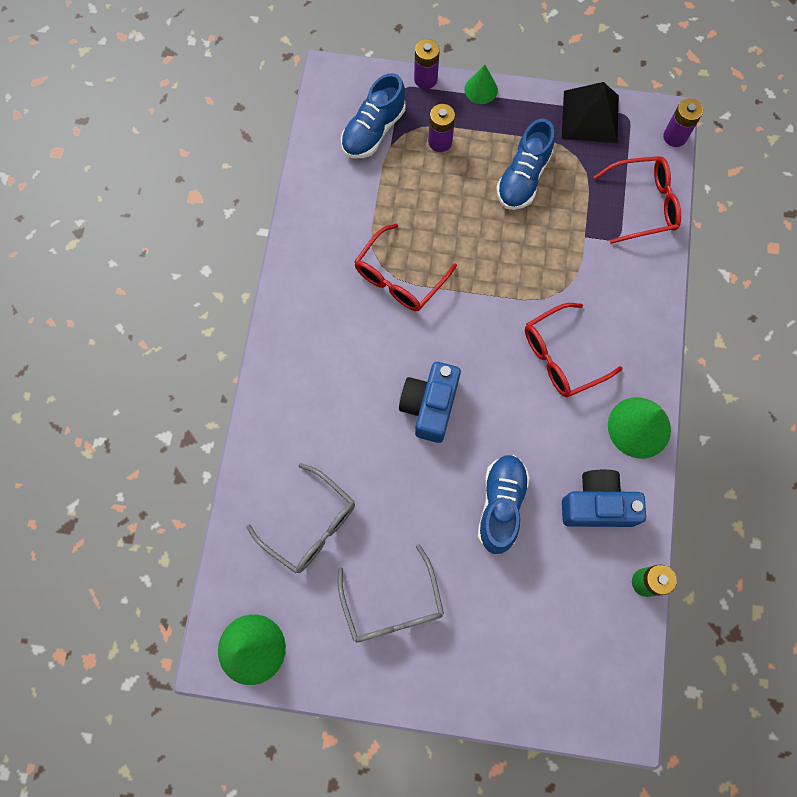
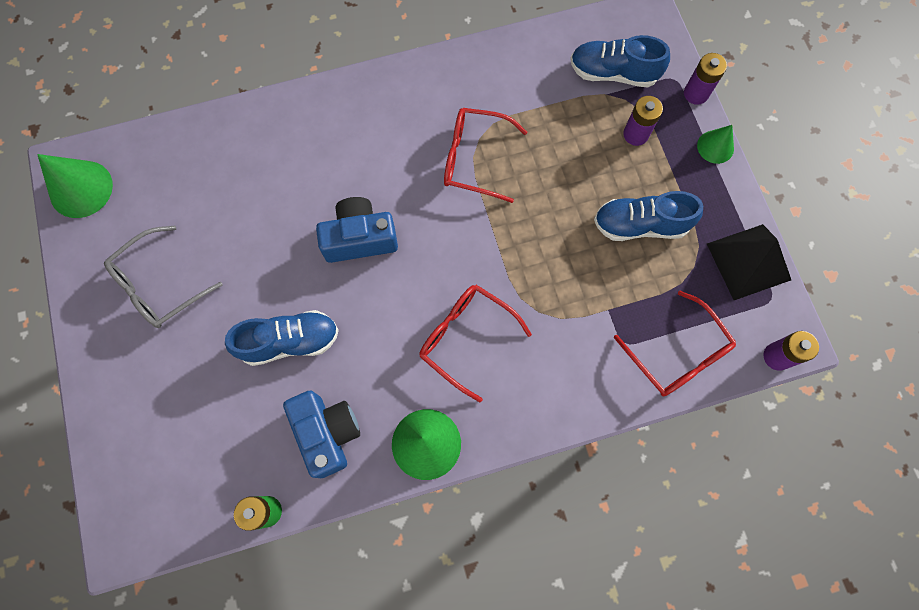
camera: 65 degrees right, 0 degrees up
(311, 525) = (205, 187): grey glasses -> none

